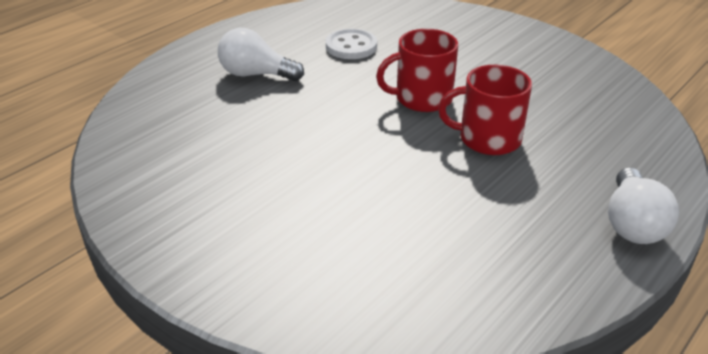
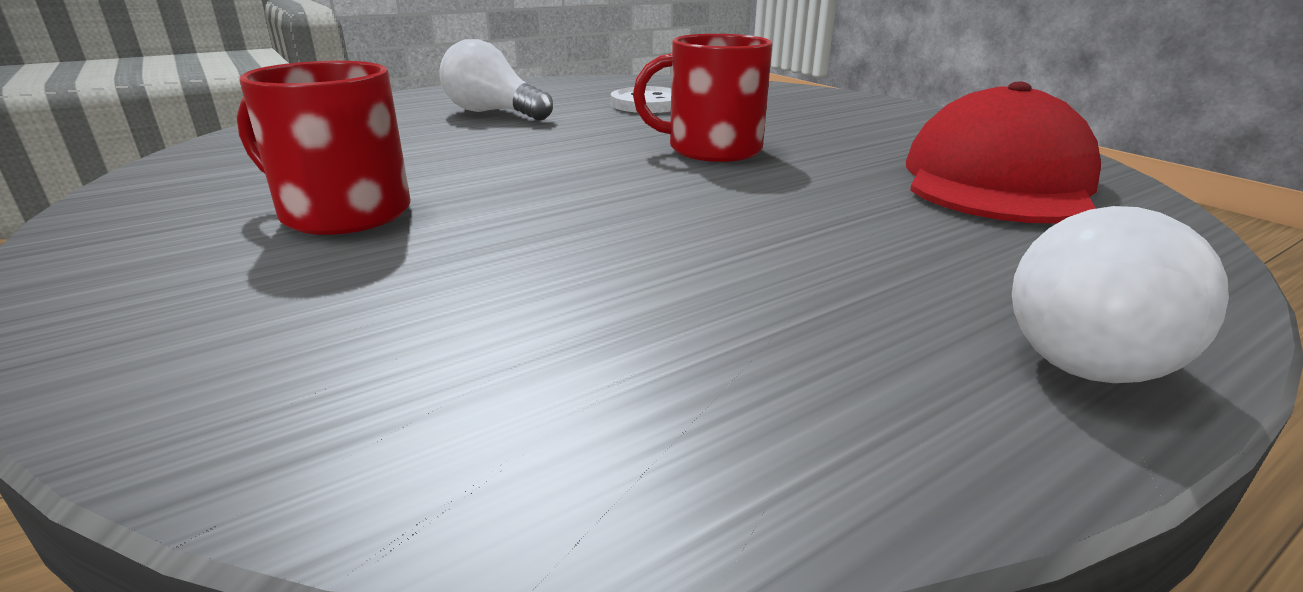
camera: 15 degrees right, 10 degrees down
(488, 139) = (795, 195): red mug -> red mug (343, 212)
(584, 106) = (997, 181): none -> red cap

